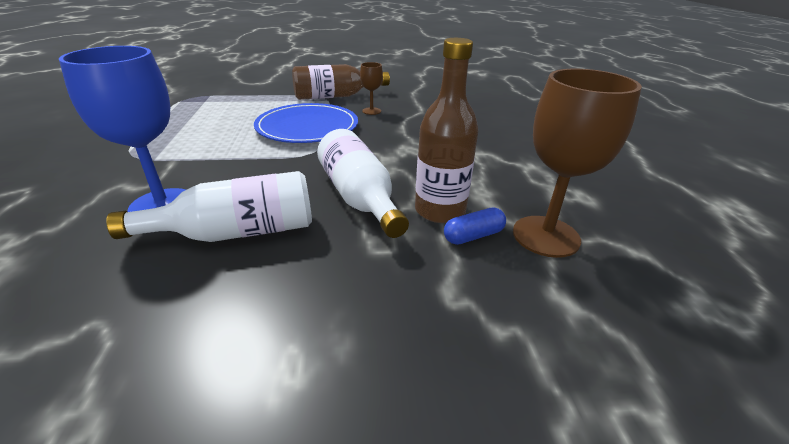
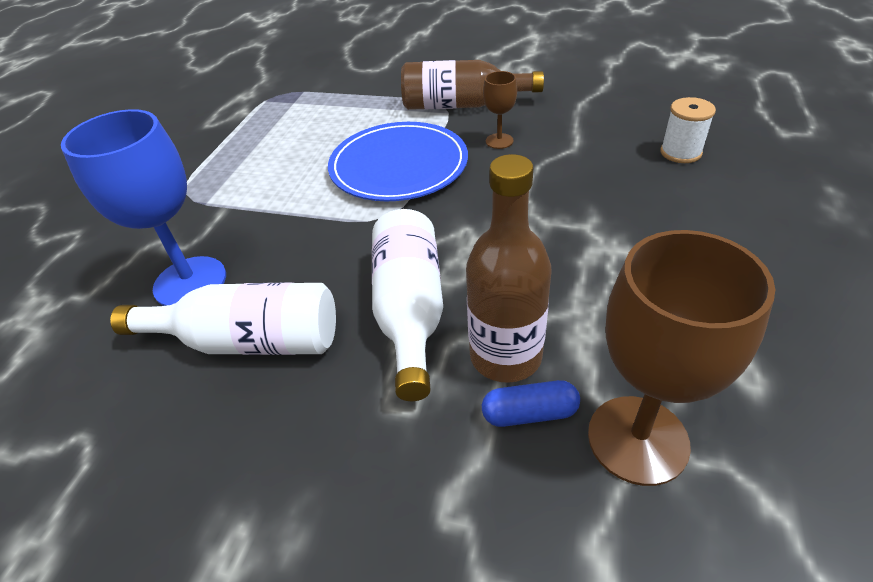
camera: 25 degrees right, 10 degrees up
(484, 109) = (680, 152): none -> white spool

